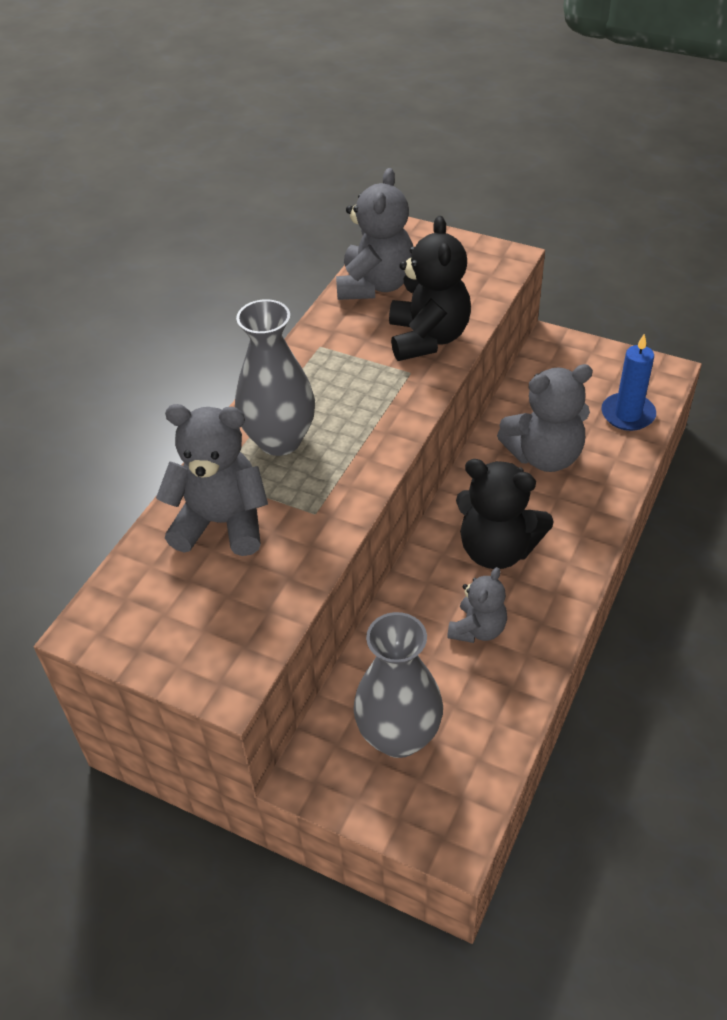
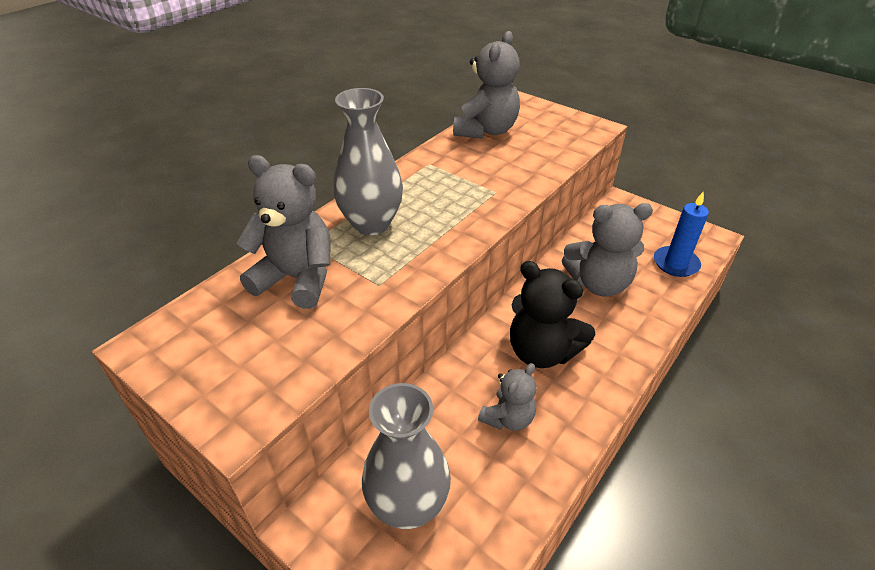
camera: 10 degrees right, 5 degrees down
(428, 338) = (517, 171): black teddy bear -> none

